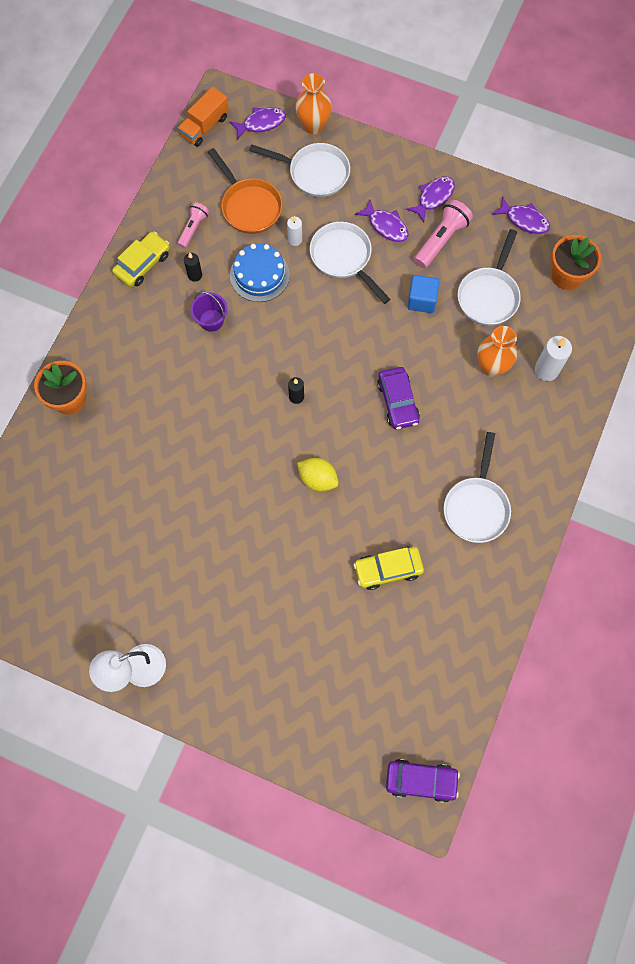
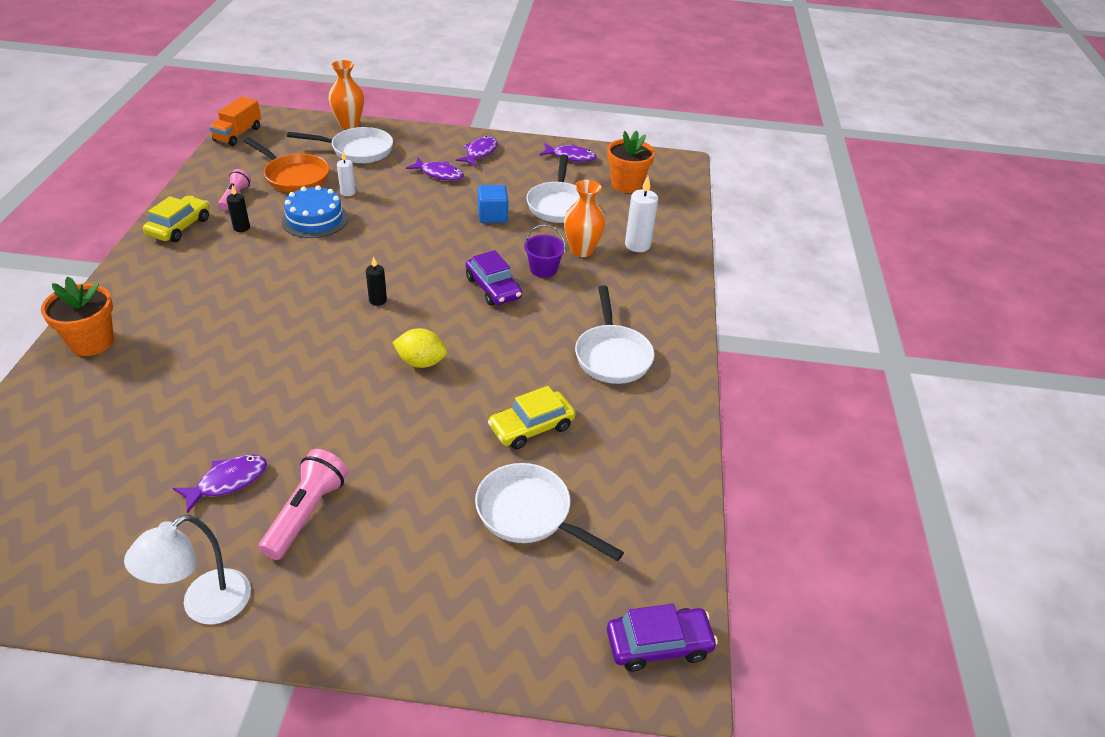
camera: 20 degrees left, 30 degrees down
(211, 320) = (266, 257): purple bucket -> purple bucket (543, 269)
(261, 123) = (296, 127): purple fish -> purple fish (228, 482)
(343, 258) = (402, 198): white pan -> white pan (529, 514)
(441, 240) = (497, 176): pink flashlight -> pink flashlight (306, 513)

